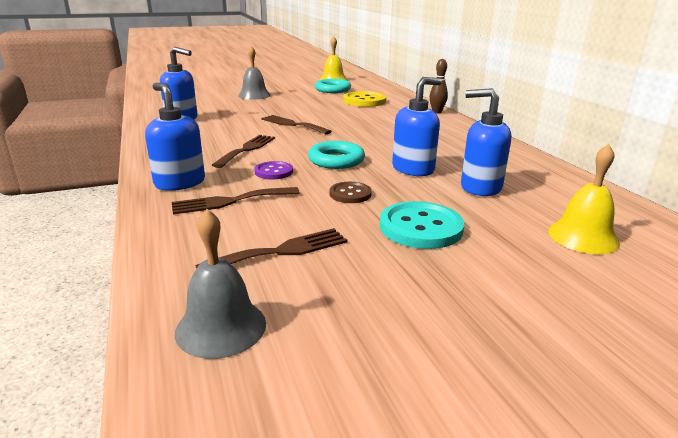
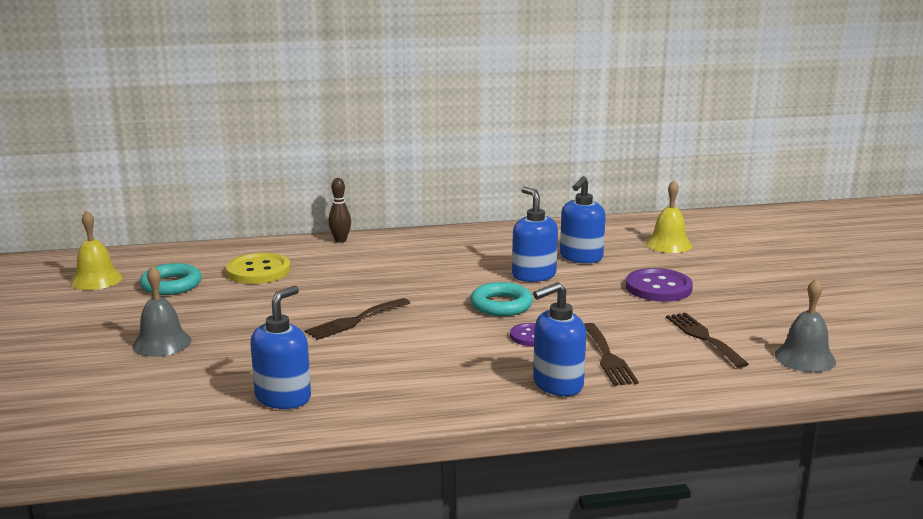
camera: 80 degrees left, 5 degrees down
(246, 150) = (452, 350): brown fork -> none
(350, 194) = (592, 306): brown button -> none
(420, 227) = (658, 288): turquoise button -> purple button

